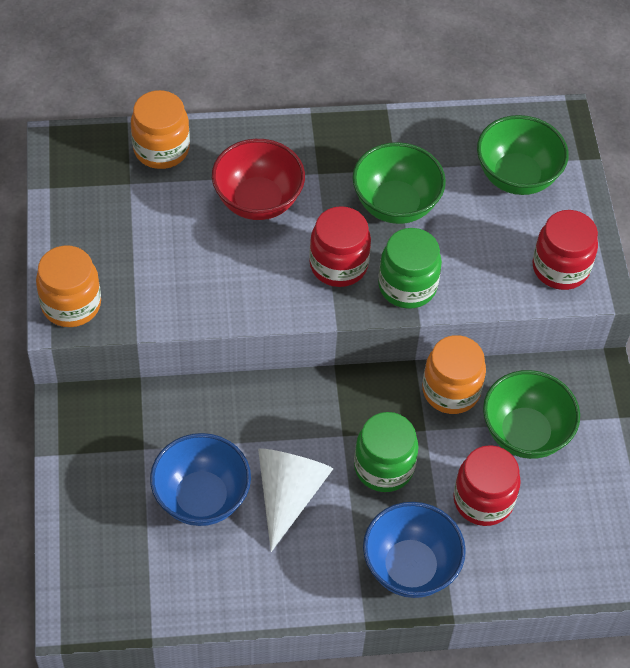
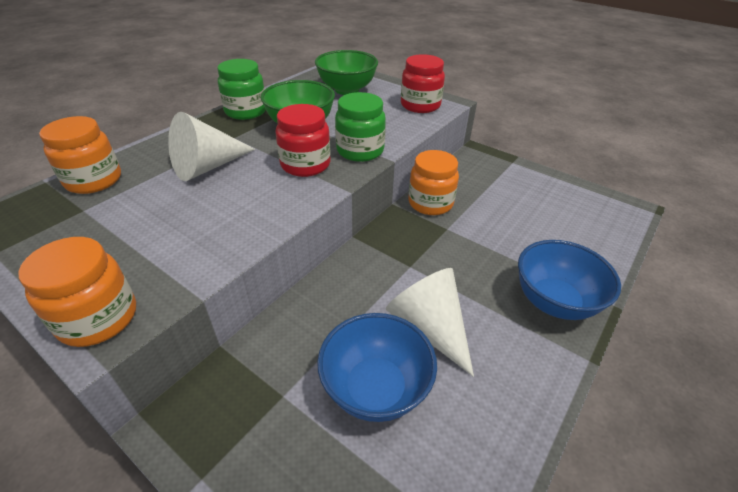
camera: 45 degrees left, 15 degrees down
(258, 201) = (207, 167): red bowl -> white cone
(384, 467) = (456, 263): green jar -> green jar (246, 111)
(483, 500) = (525, 236): red jar -> none
(525, 433) = (491, 195): green bowl -> none

